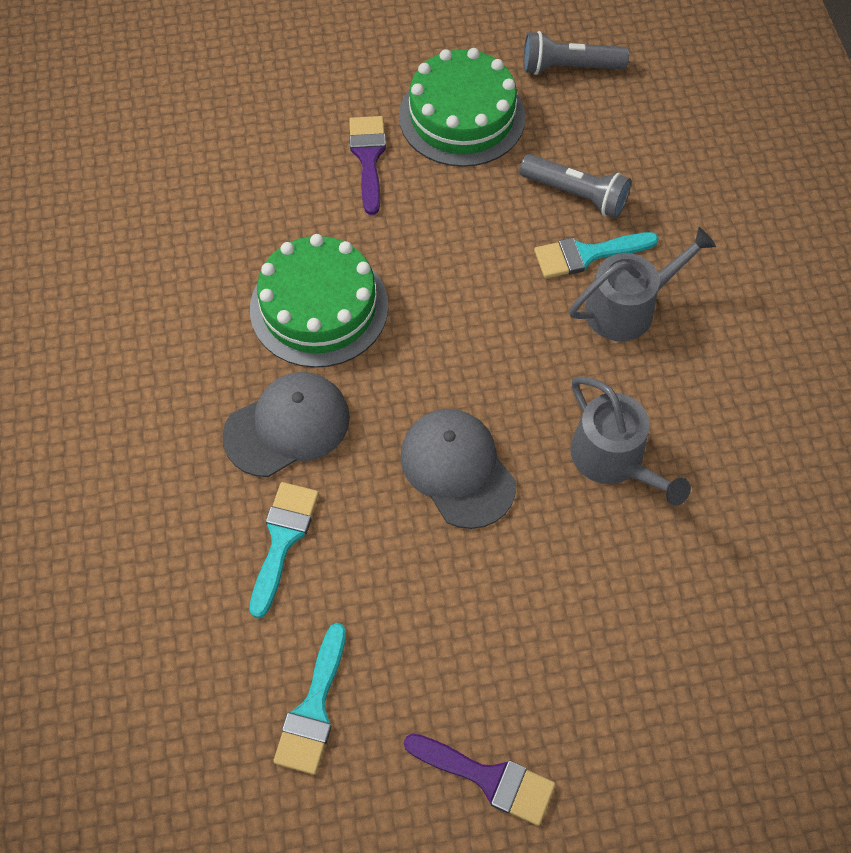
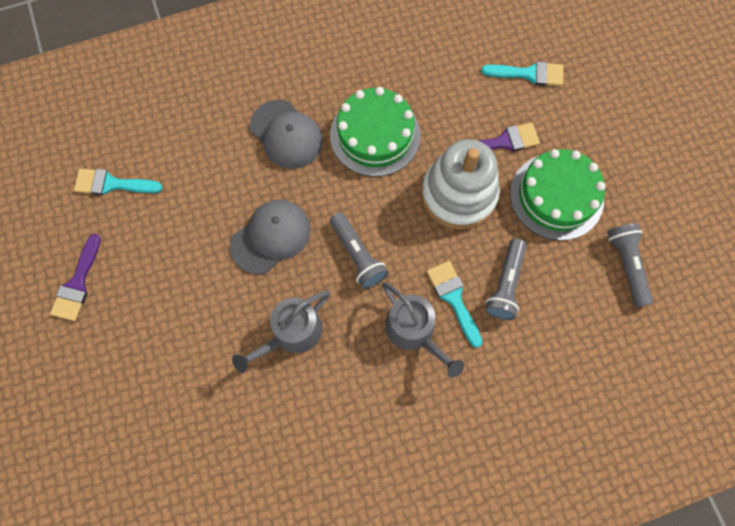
camera: 80 degrees right, 10 degrees up
(283, 539) = (212, 147): turquoise brush -> turquoise brush (529, 74)
(437, 222) = (458, 194): none -> white stacking toy
(507, 358) = (357, 255): none -> grey flashlight

